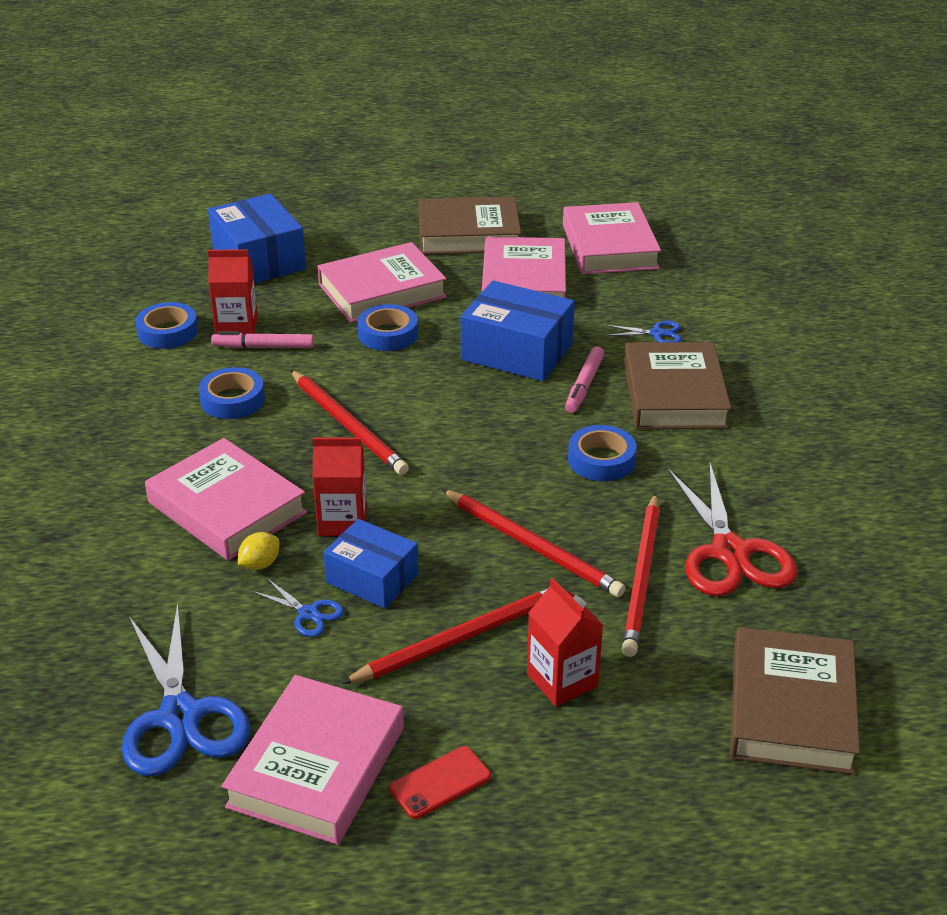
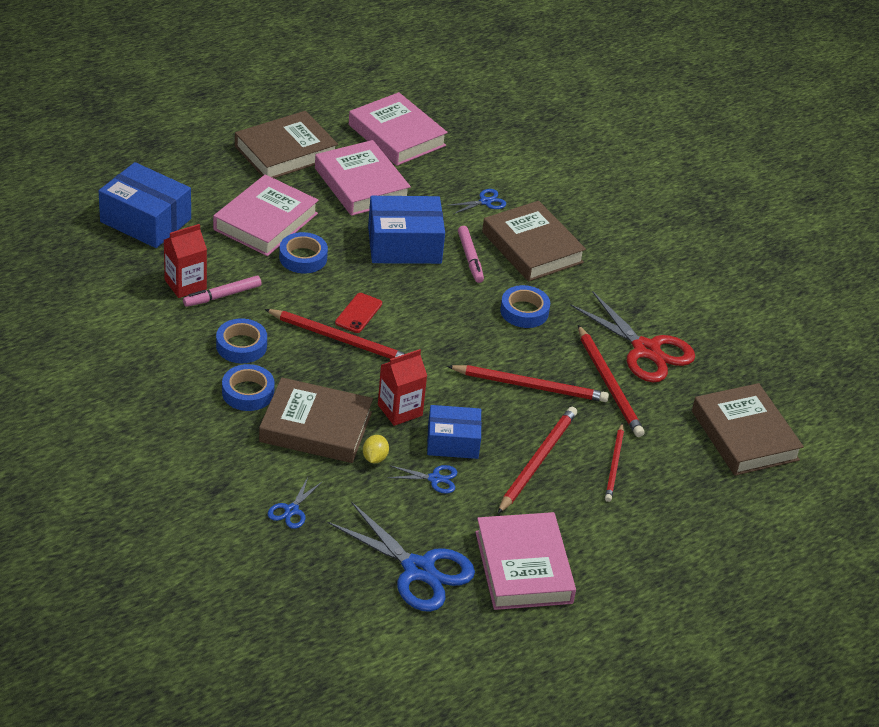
camera: 35 degrees left, 5 degrees up
(106, 589) = (291, 510): none -> blue scissors
(168, 332) = (137, 305): blue tape -> blue tape (248, 392)
(227, 507) = (316, 427): pink book -> brown book
(440, 783) = (597, 548): red phone -> red phone (358, 313)
(562, 680) = (614, 465): red carton -> red pencil

